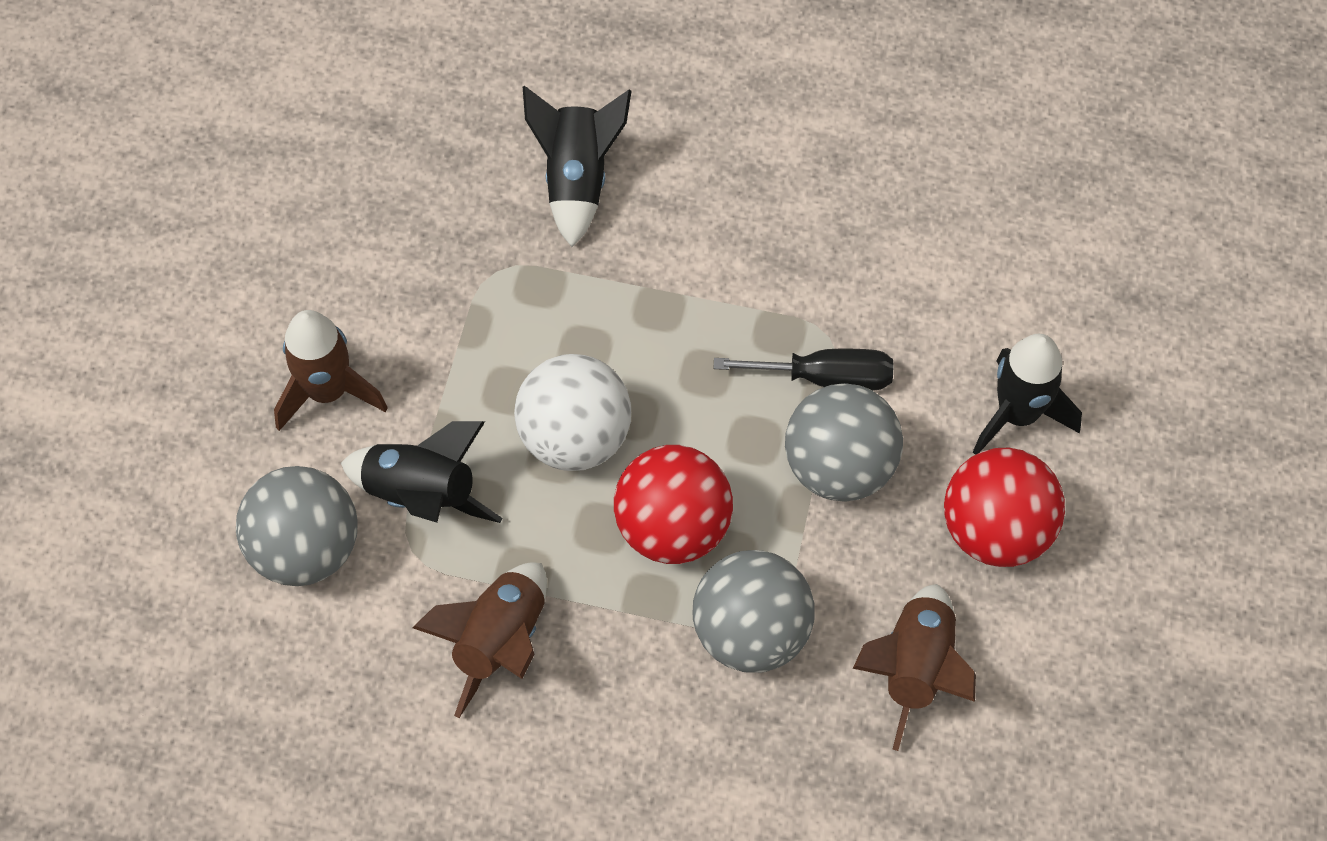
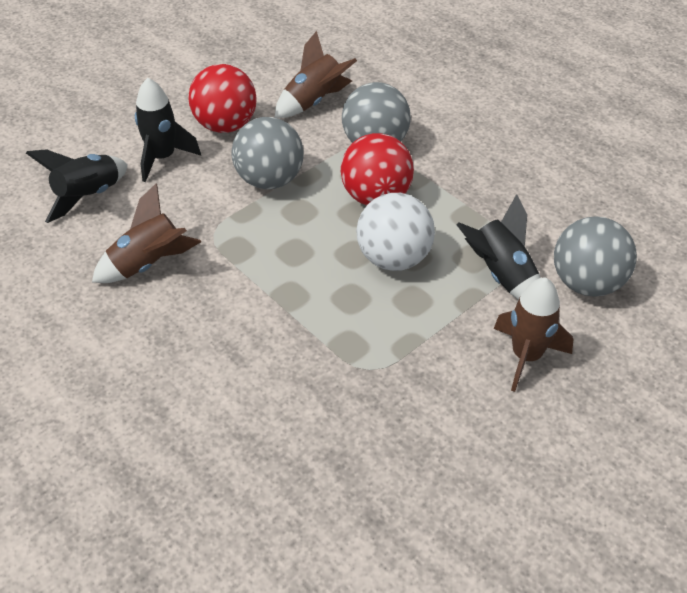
camera: 145 degrees left, 15 degrees down
(499, 642) = (502, 196): brown rocket -> brown rocket (149, 264)
(577, 179) = (271, 395): black rocket -> black rocket (88, 196)
(825, 377) = (235, 217): black screwdriver -> none

